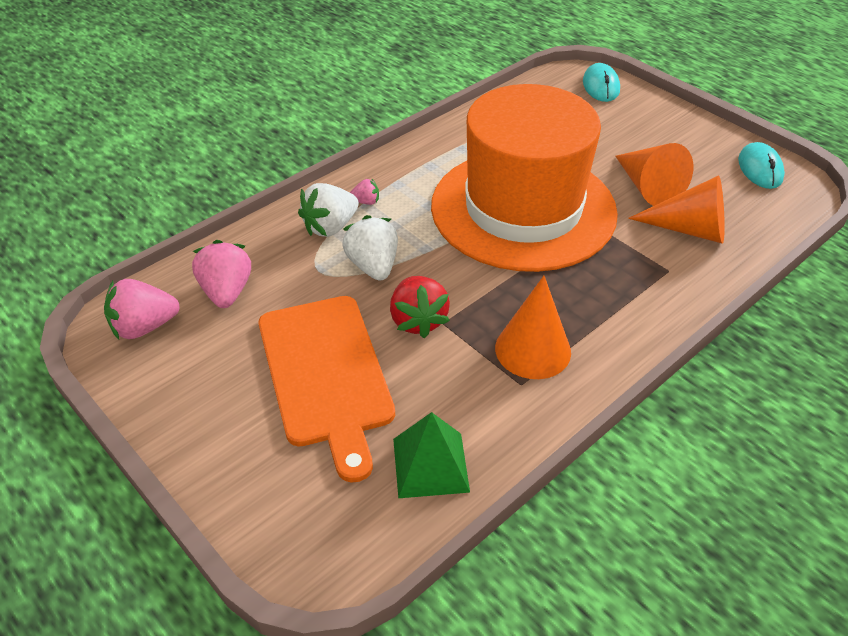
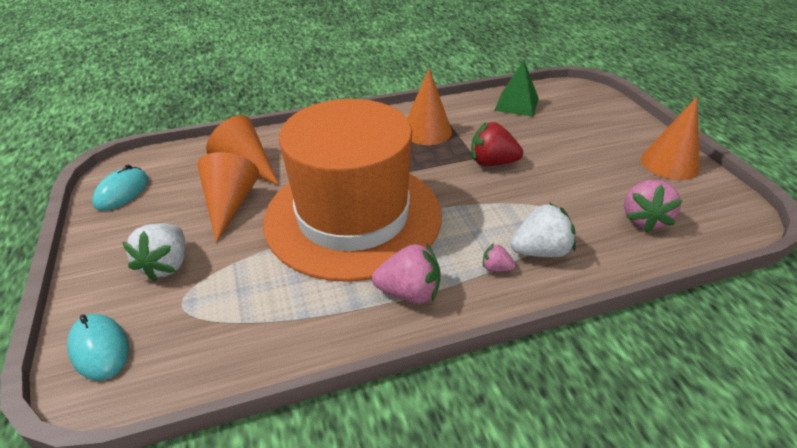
camera: 155 degrees left, 5 degrees down
(144, 327) = (712, 211): pink strawberry -> pink strawberry (409, 292)
(180, 394) = (669, 163): none -> orange cone
(326, 374) = (567, 150): orange cutting board -> none
(373, 266) = (511, 206): white strawberry -> white strawberry (167, 265)
(418, 320) = (492, 162): red strawberry -> red strawberry turned 90 degrees counterclockwise
(601, 86) = (100, 348): turquoise mouse -> turquoise mouse turned 60 degrees counterclockwise

